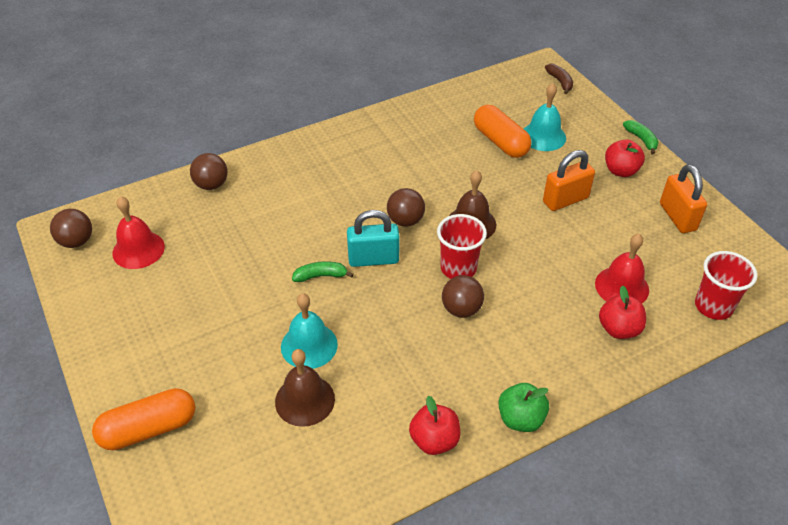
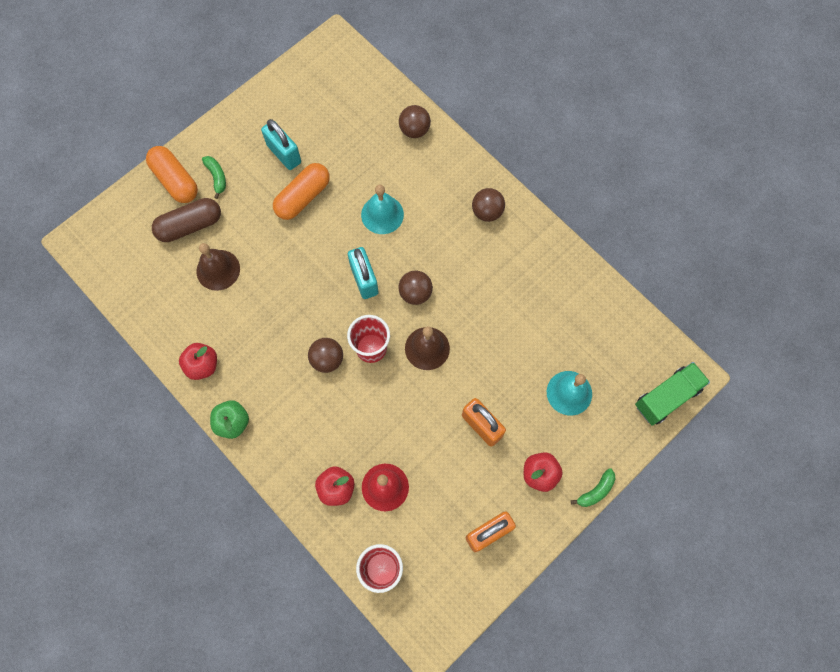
camera: 75 degrees right, 25 degrees up
(76, 241) = (326, 62): brown ball -> brown ball (487, 212)
(138, 249) = (329, 107): red bell -> none
(176, 303) = (284, 154): none -> turquoise padlock
(226, 422) = (190, 226): none -> brown capsule
(309, 345) = (266, 258): turquoise bell -> turquoise bell (382, 214)
(321, 276) = (336, 245): green banana -> green banana (217, 177)
(500, 142) = (547, 353): orange capsule -> orange capsule (303, 197)
(560, 82) = (667, 397): brown banana -> green truck

